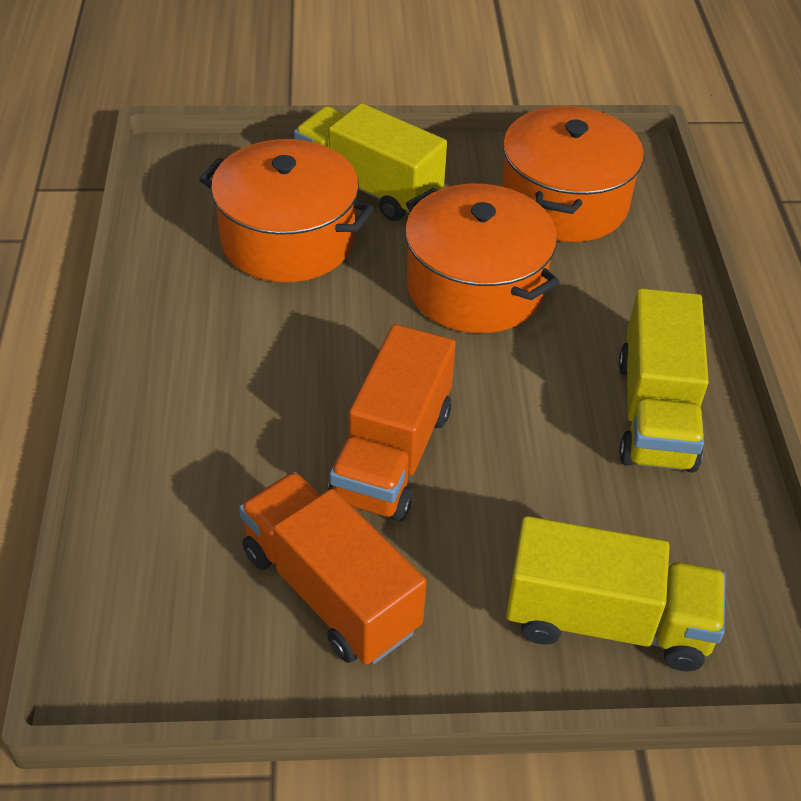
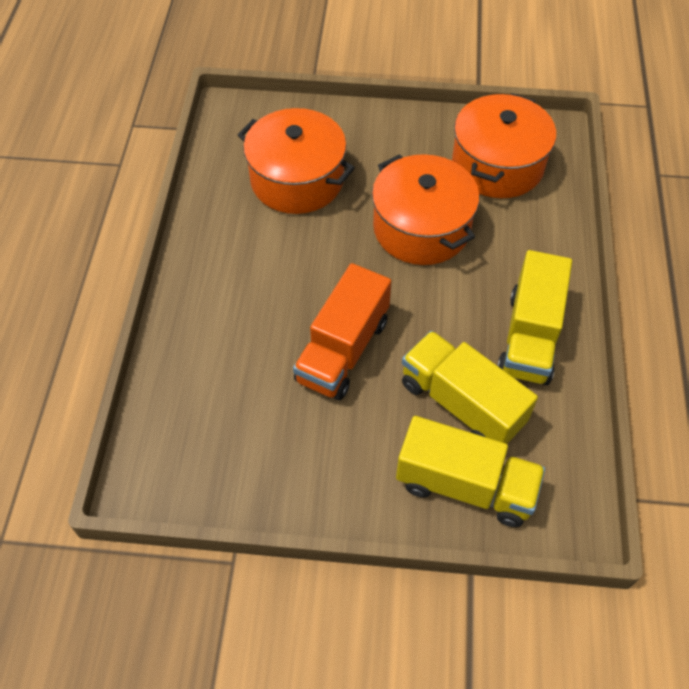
camera: 10 degrees right, 10 degrees up
(330, 590) = (286, 443): orange truck -> none
(368, 187) = (359, 142): yellow truck -> yellow truck (461, 403)

